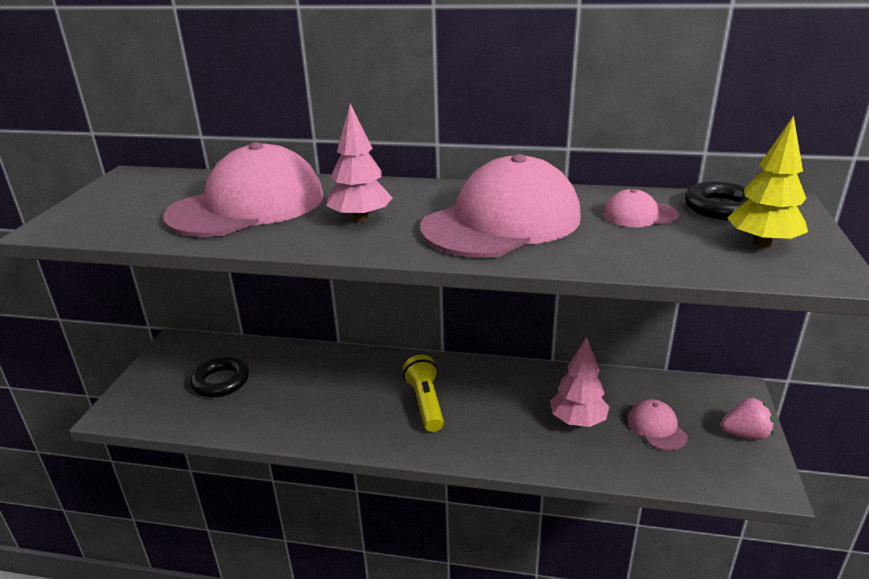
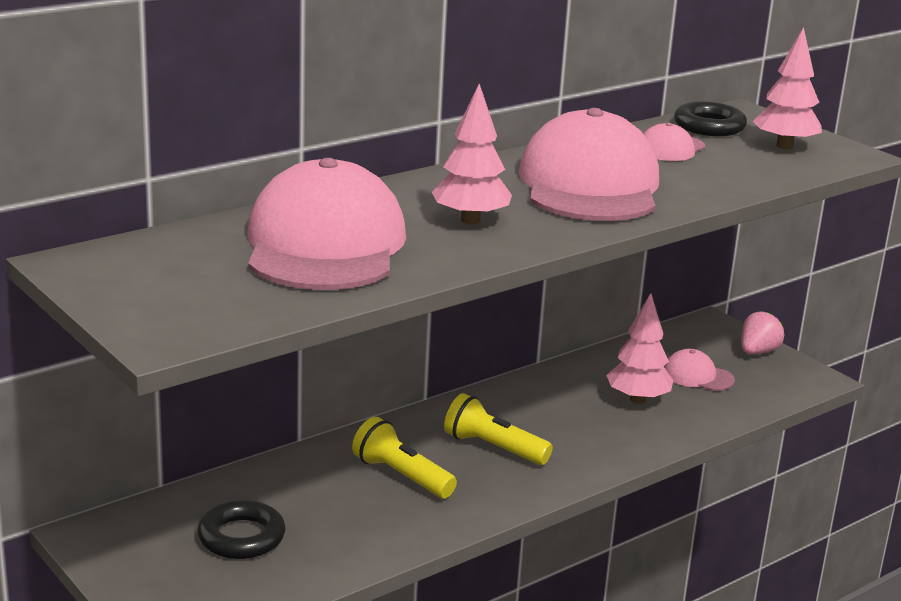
camera: 50 degrees left, 5 degrees down
(347, 391) = (401, 476): none -> yellow flashlight
(762, 244) = (784, 146): yellow tree -> pink tree

